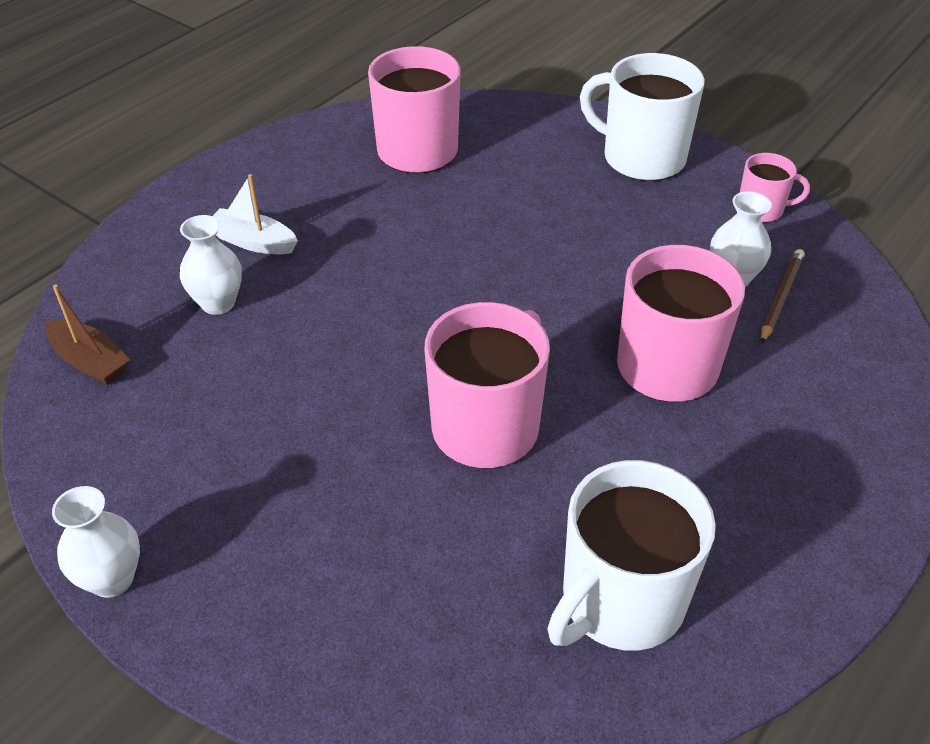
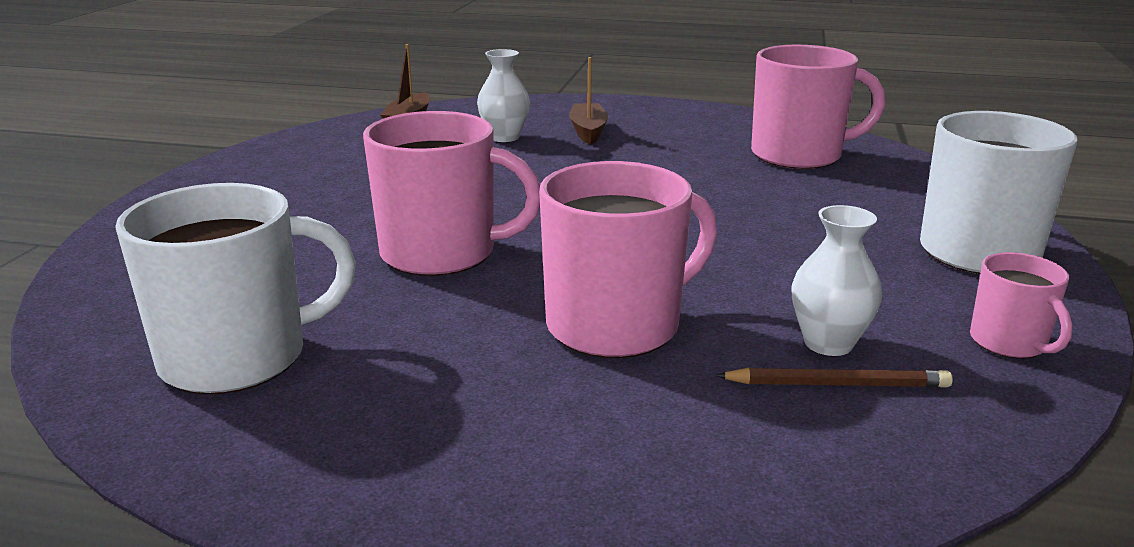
camera: 65 degrees right, 20 degrees down
(112, 579) = (208, 170): white vase -> none
(253, 242) = (588, 131): white boat -> brown boat
(620, 601) = (238, 357): white mug -> white mug turned 135 degrees clockwise

